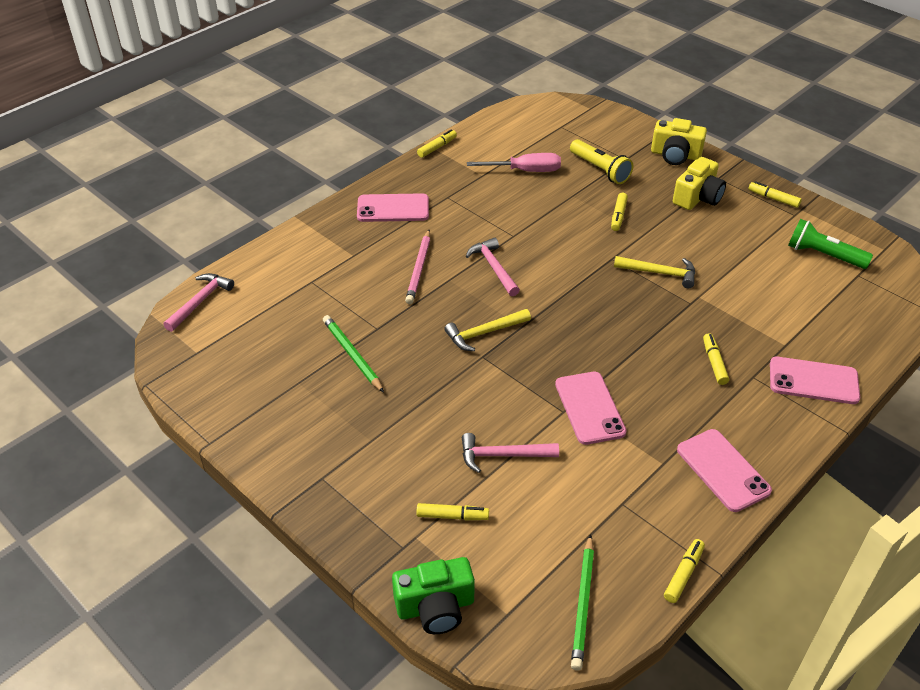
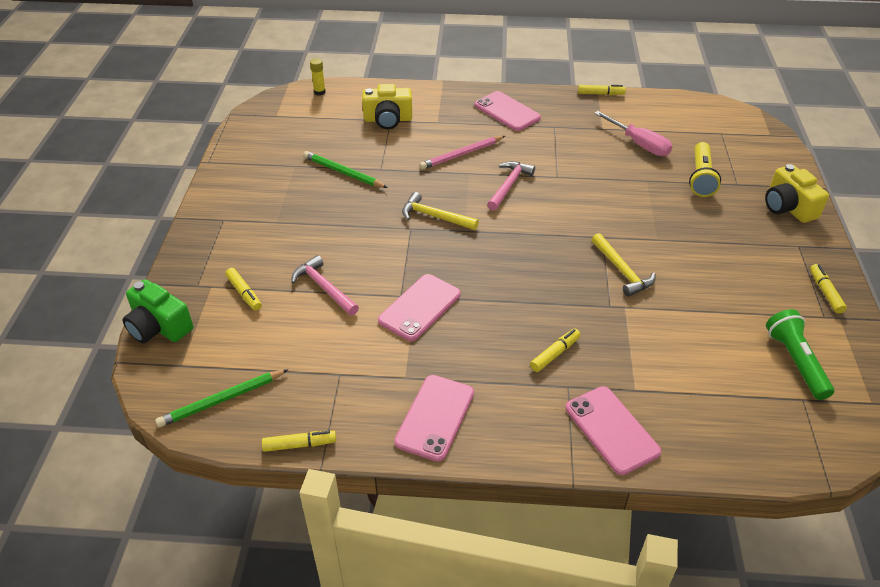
camera: 50 degrees right, 0 degrees up
(200, 301) = (319, 92): pink hammer -> yellow glue stick
(352, 355) = (343, 172): green pencil -> green pencil turned 75 degrees counterclockwise
(618, 216) = (659, 215): yellow marker -> none
(697, 197) = (752, 246): yellow camera -> yellow camera (388, 119)

